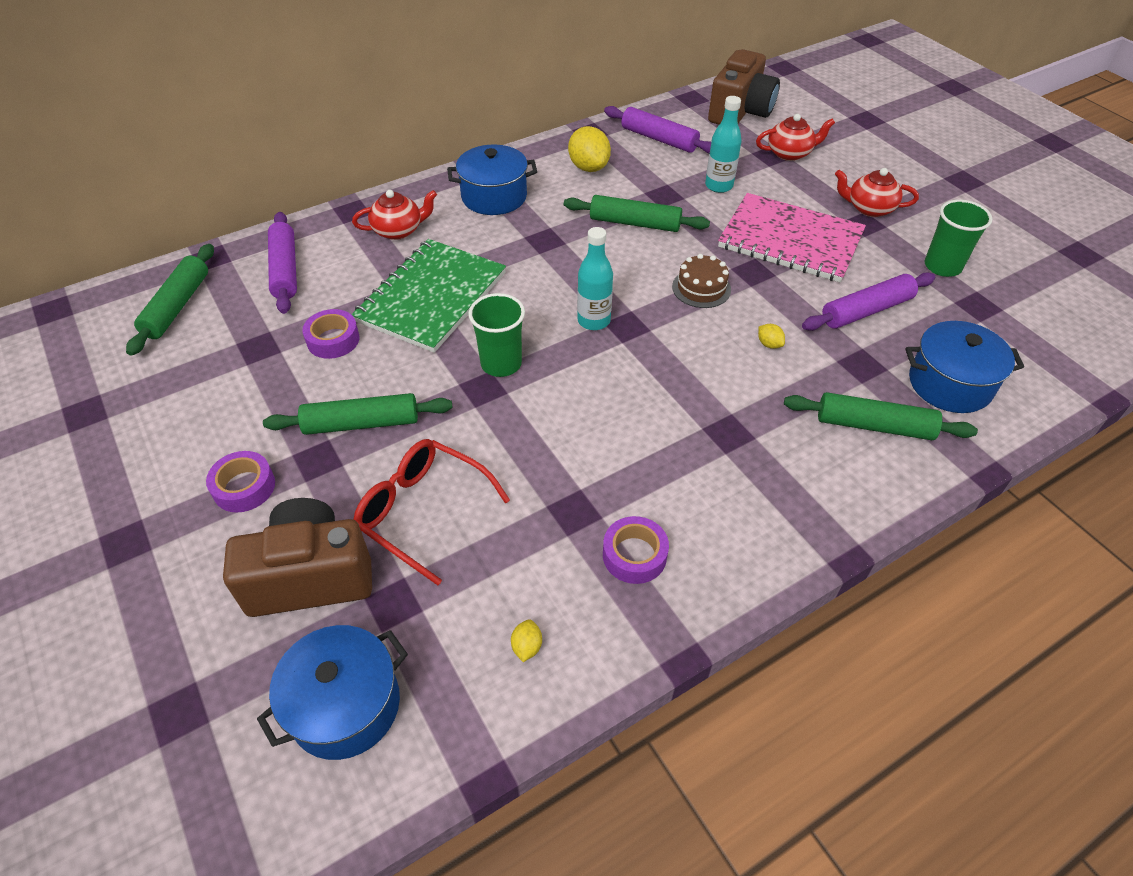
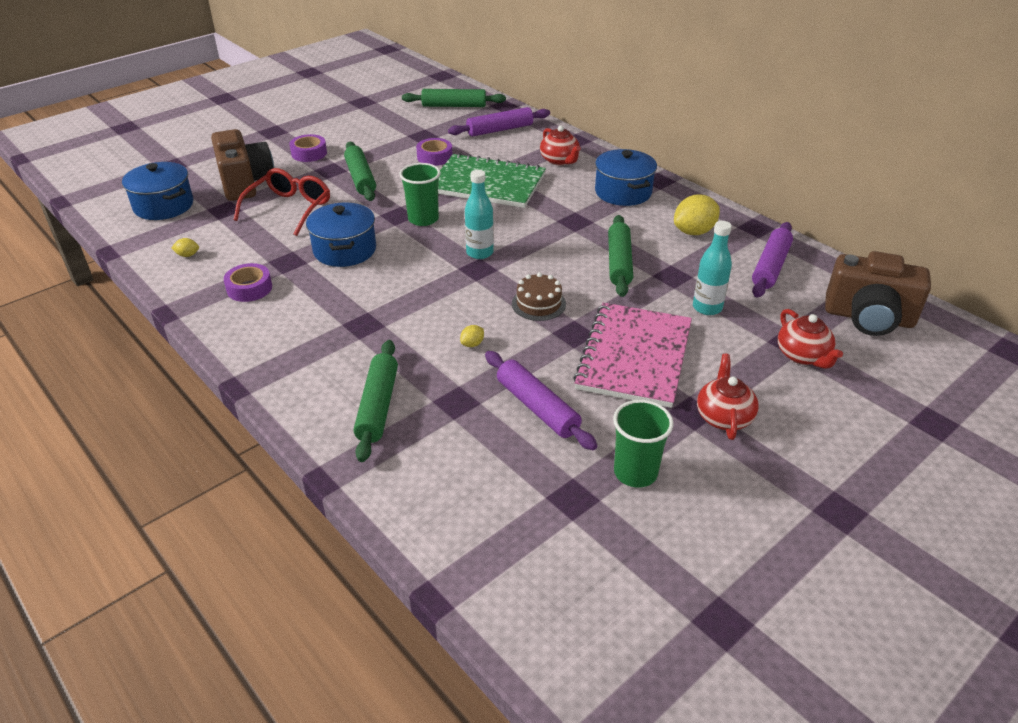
camera: 80 degrees right, 10 degrees down
(950, 384) = (440, 462): blue pot -> blue pot (345, 250)

